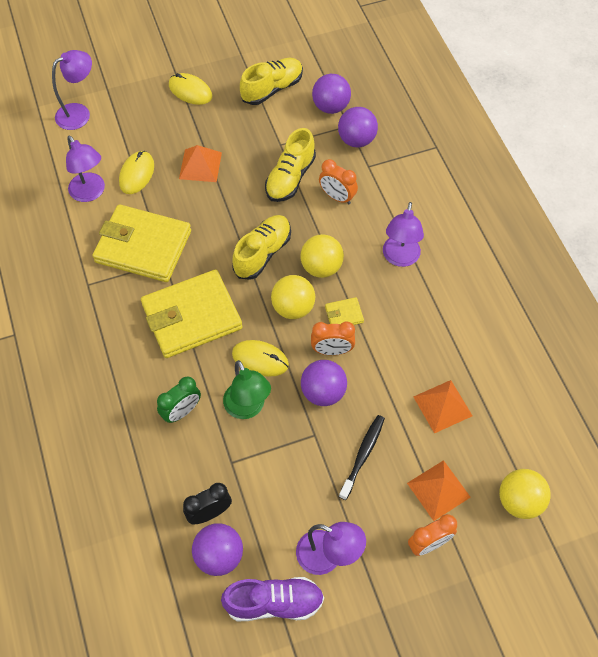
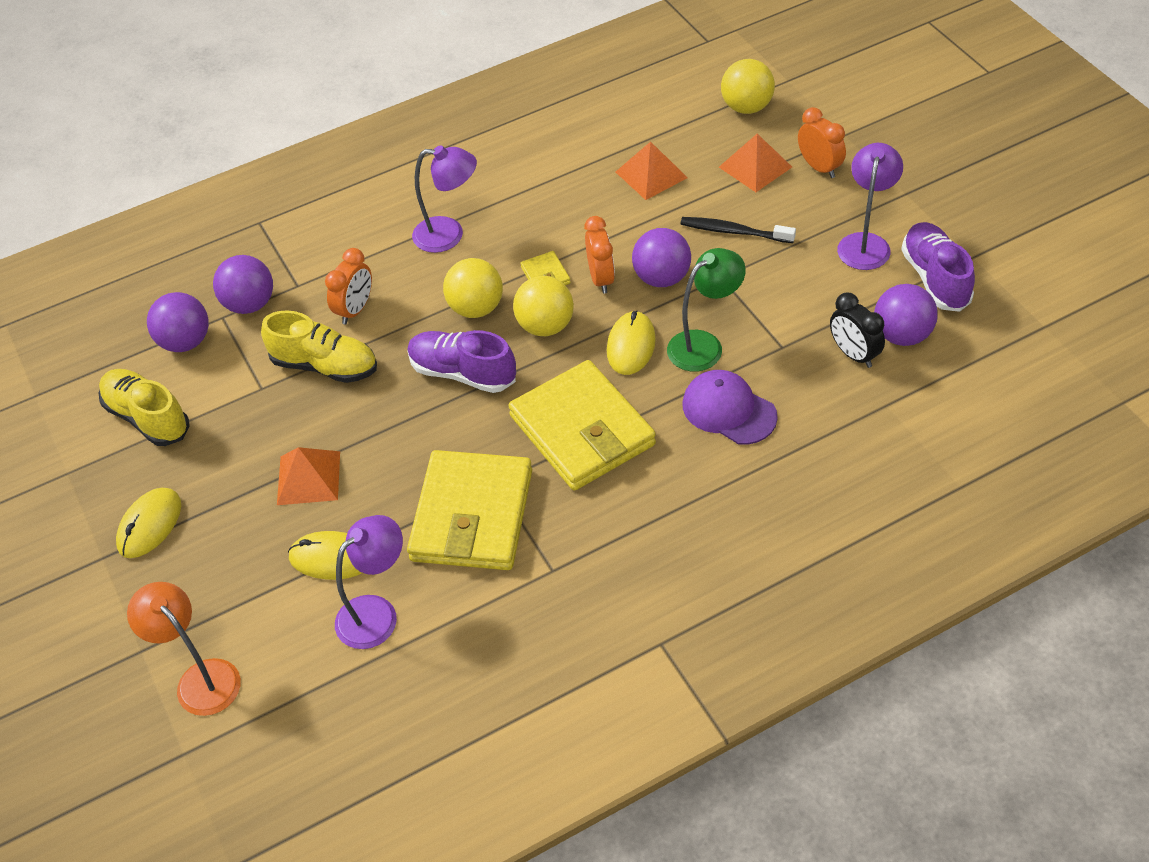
camera: 95 degrees left, 10 degrees down
(79, 113) = (200, 678): purple lamp -> orange lamp
(182, 411) = (728, 410): green clock -> purple cap
(262, 253) = (462, 373): yellow shoe -> purple shoe

